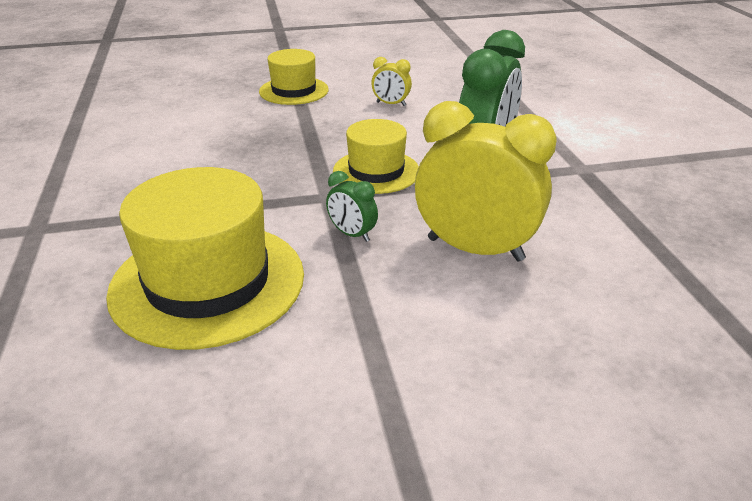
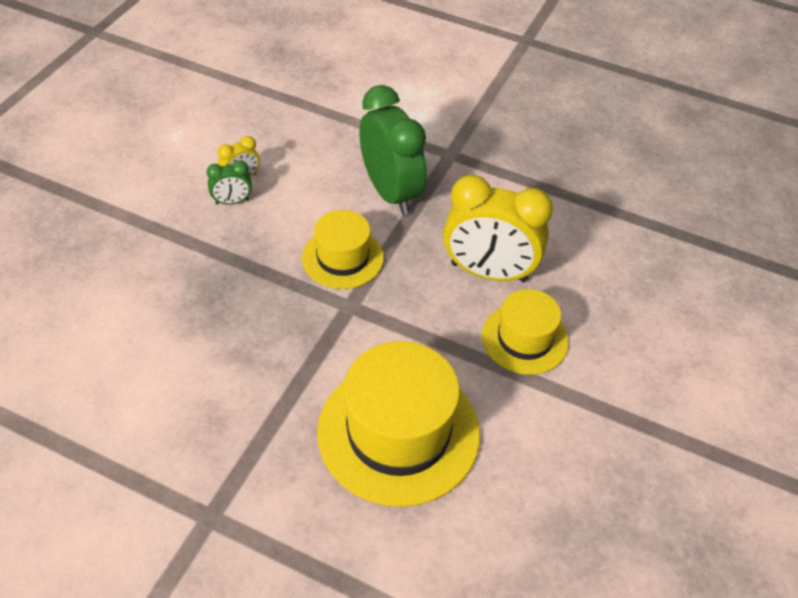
camera: 55 degrees left, 15 degrees up
(294, 91) = (135, 222): yellow hat -> yellow hat (524, 339)
(352, 234) = (413, 322): green clock -> green clock (232, 201)
(475, 249) = (489, 272): yellow clock -> yellow clock turned 135 degrees counterclockwise

